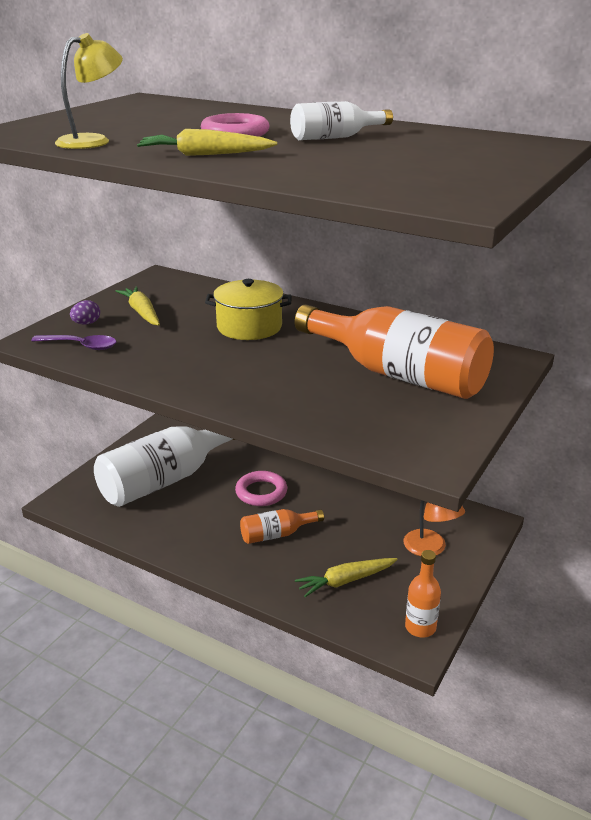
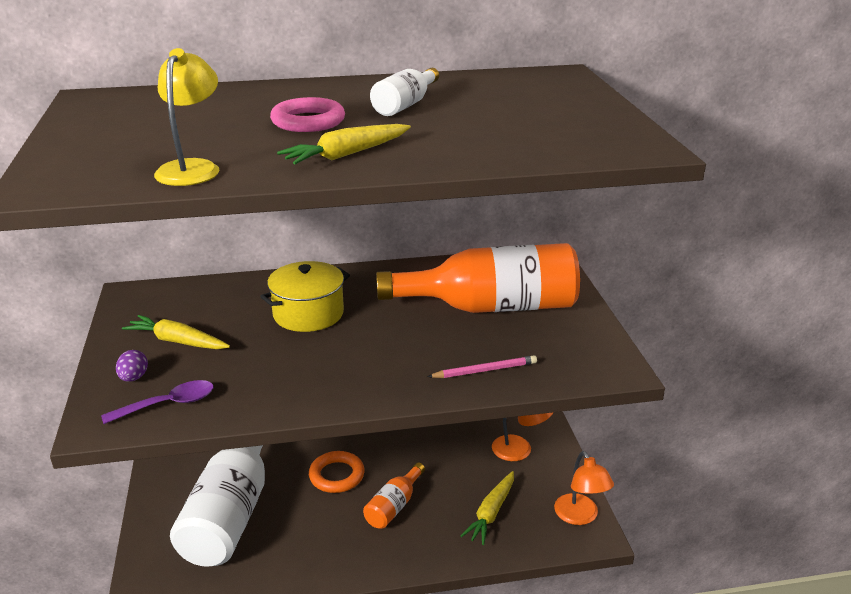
camera: 40 degrees left, 0 degrees up
(261, 492) = (336, 475): pink ring -> orange ring
(317, 415) = (485, 370): none -> pink pencil
(420, 627) = (580, 516): orange bottle -> orange lamp

